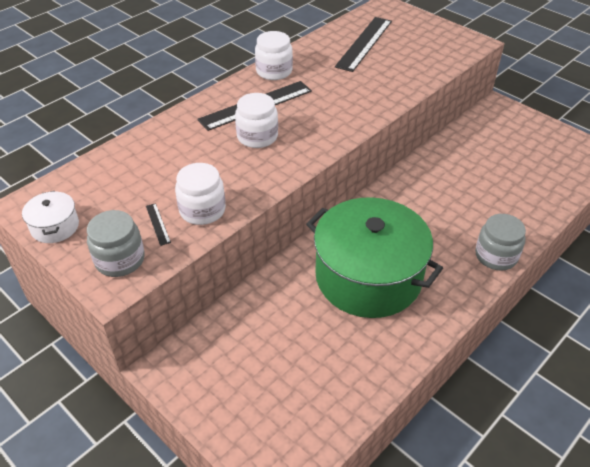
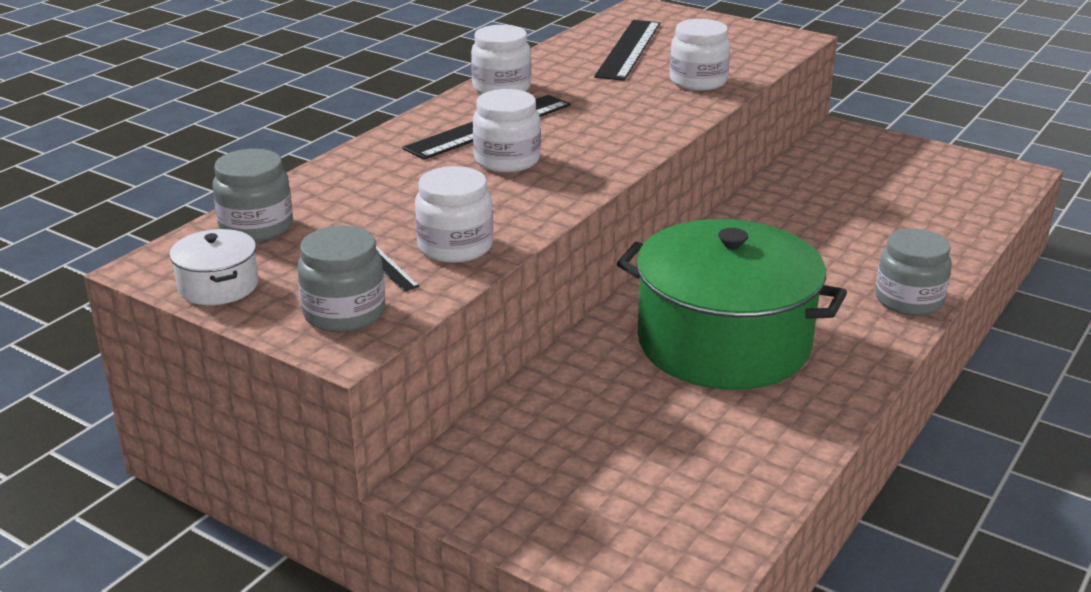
camera: 10 degrees left, 15 degrees down
(91, 179) = (256, 227): none -> grey jar
(399, 77) = (698, 81): none -> white jar

